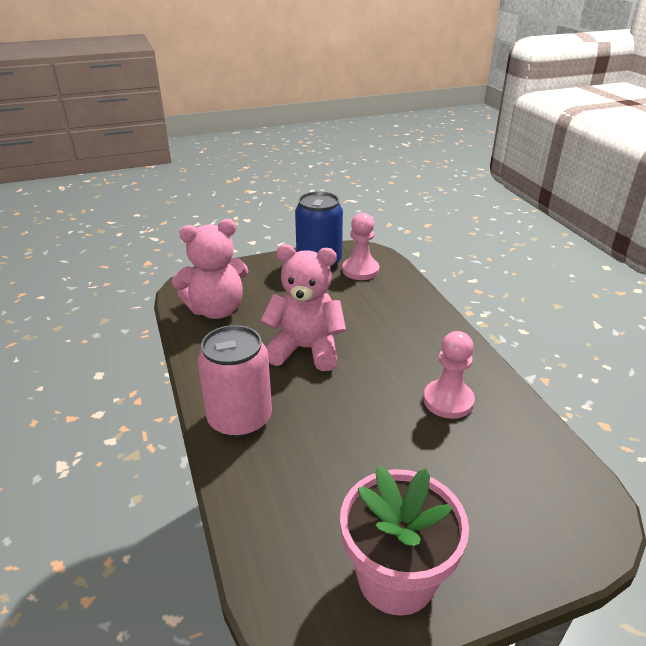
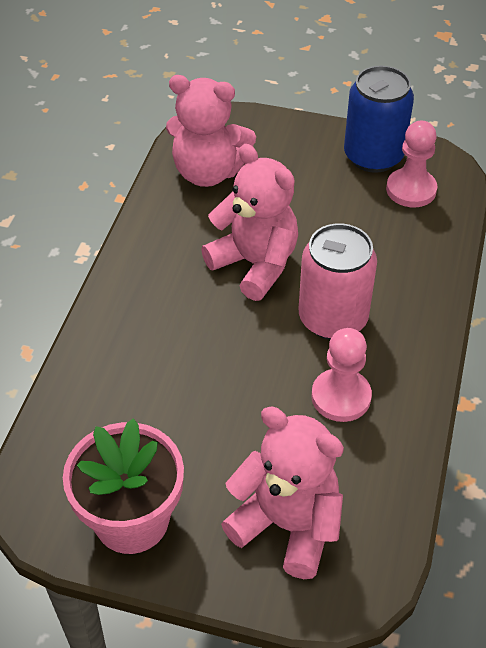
camera: 35 degrees right, 15 degrees up
(240, 419) = (130, 308): pink can -> pink can (333, 318)
(509, 505) = (287, 525): none -> pink teddy bear

